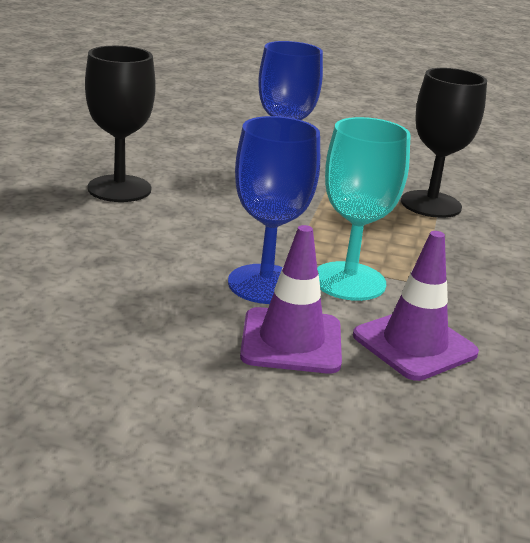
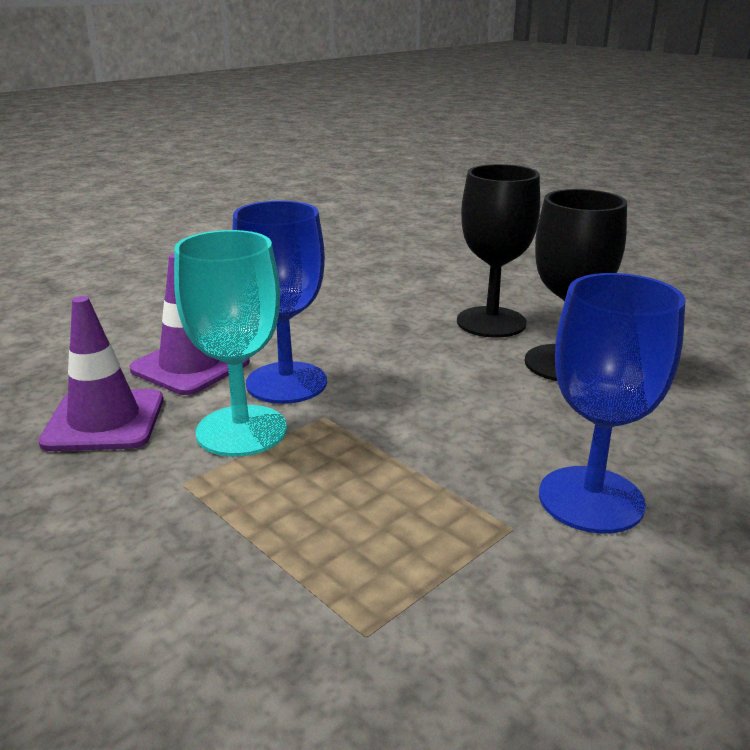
camera: 125 degrees right, 0 degrees up
(431, 204) = (383, 631): black goblet -> black goblet (491, 322)

